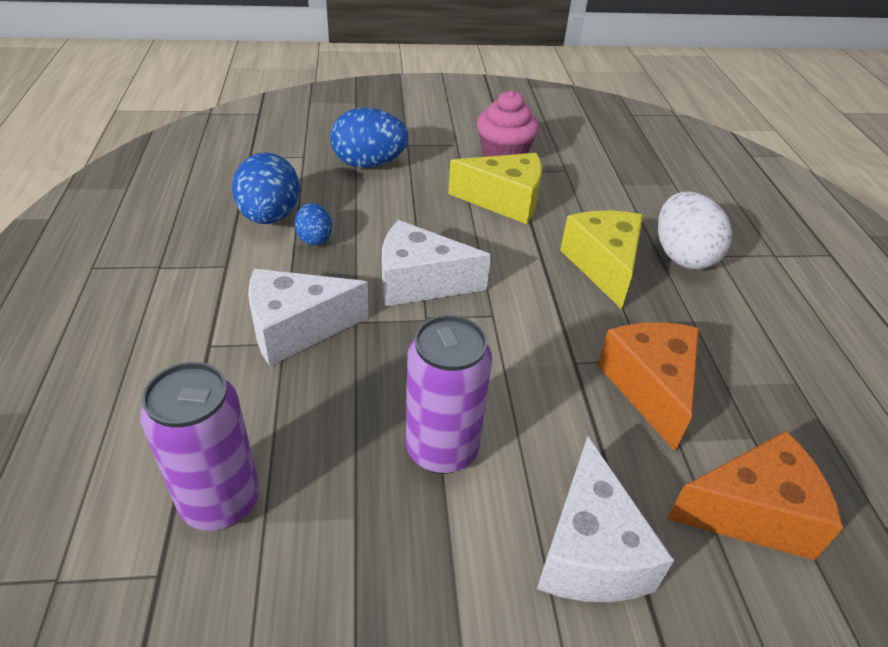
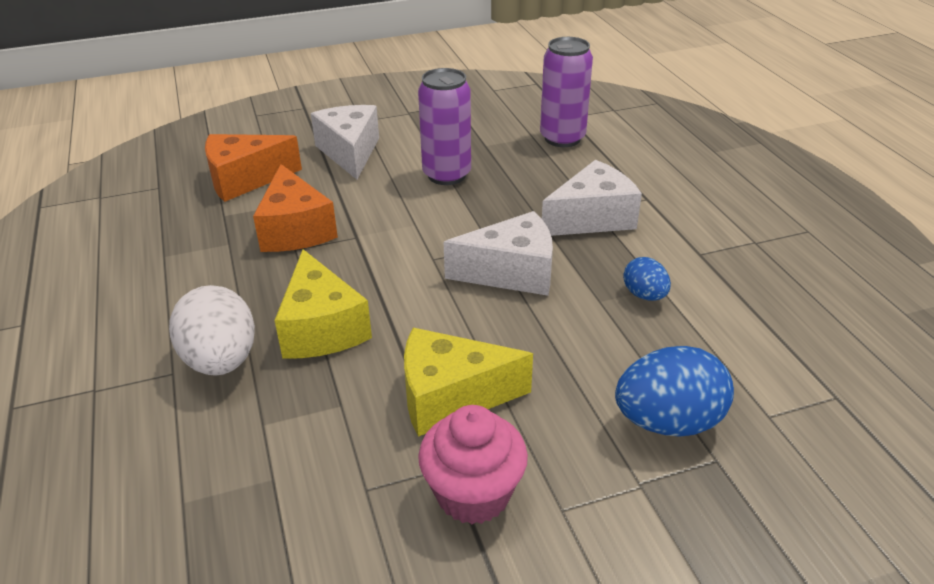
camera: 170 degrees right, 5 degrees down
(270, 217) = (713, 310): blue egg -> none

